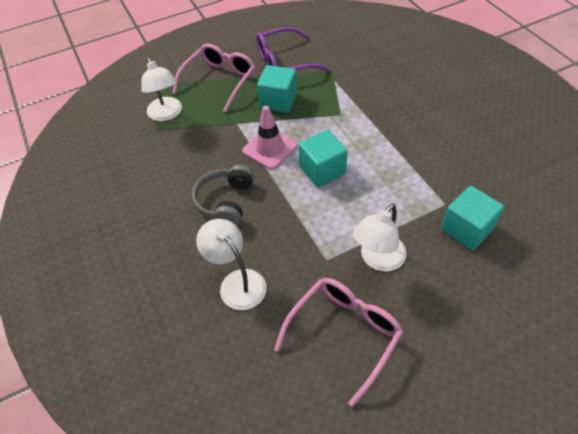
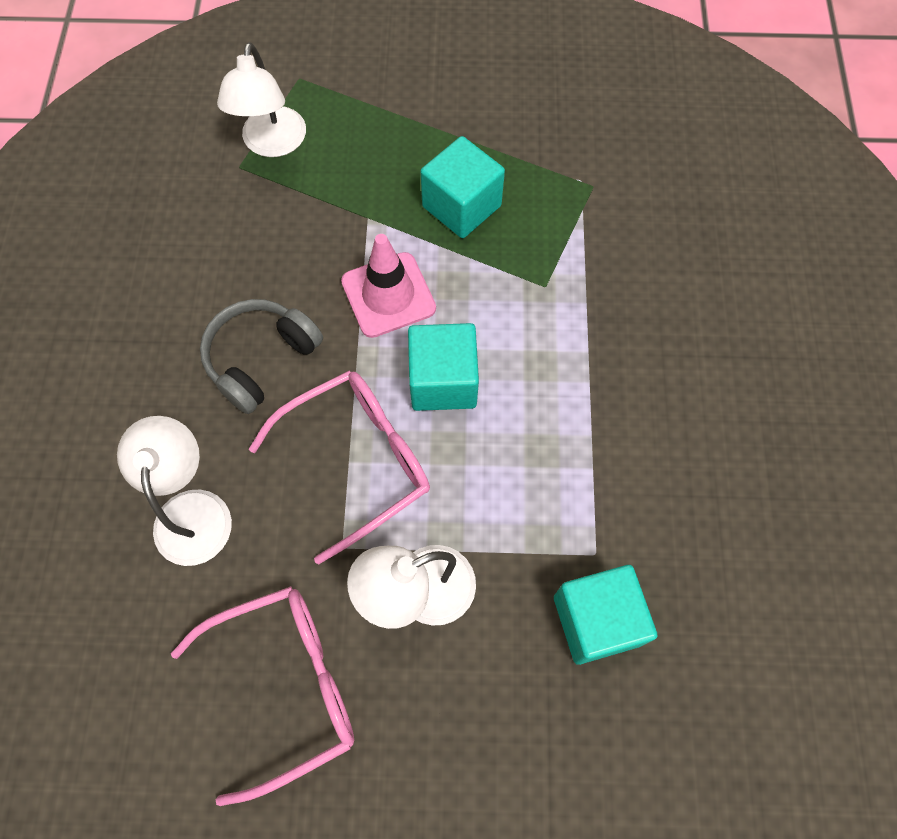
camera: 25 degrees right, 15 degrees up
(219, 81) = (393, 117): pink glasses -> pink glasses (357, 461)
(284, 62) = (522, 130): purple glasses -> none

